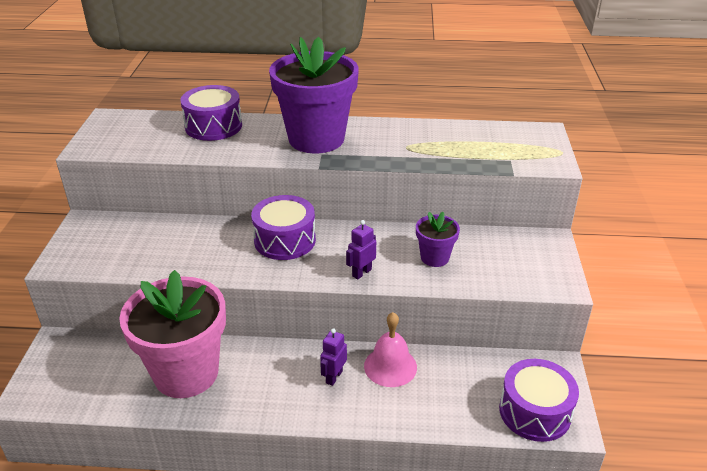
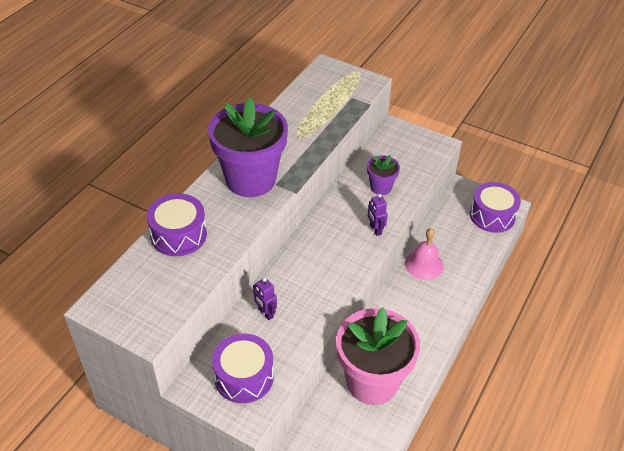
camera: 65 degrees left, 10 degrees up
(285, 240) = (311, 258): purple drum -> purple drum (244, 377)
(334, 377) = (419, 297): purple robot -> purple robot (265, 313)

